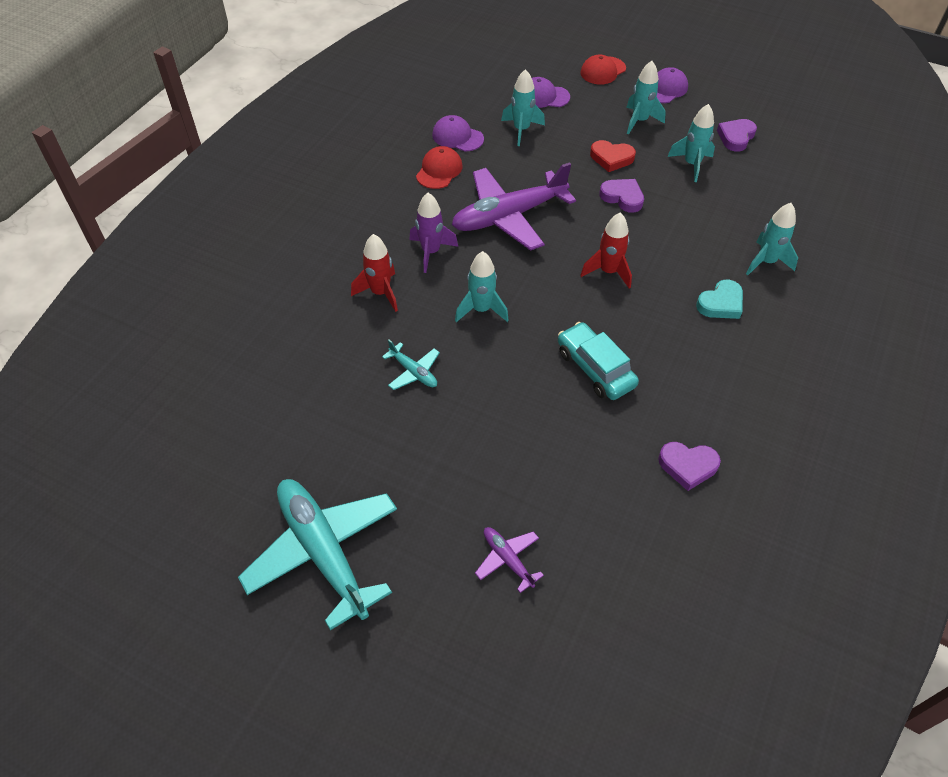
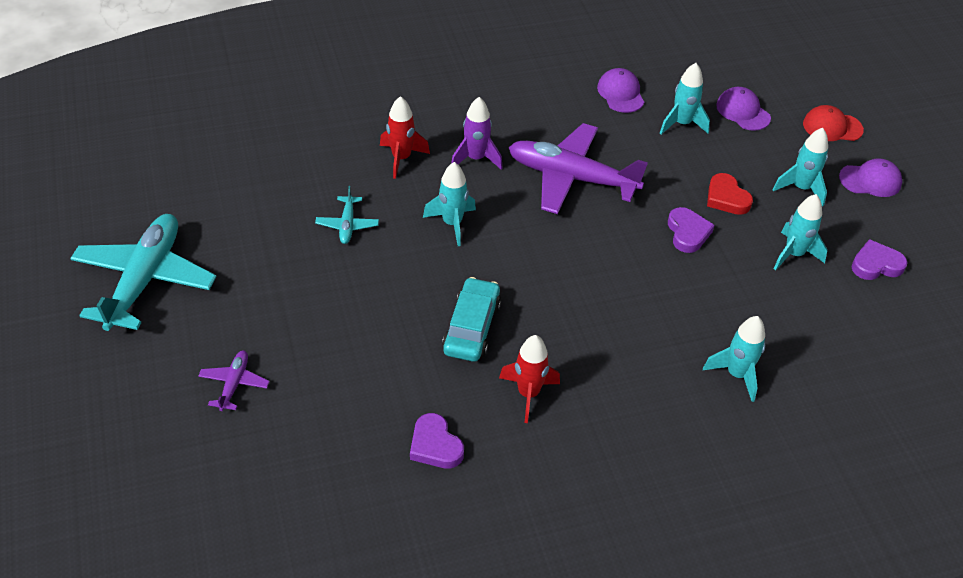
camera: 45 degrees right, 5 degrees down
(439, 170) = (568, 107): red cap -> none
(608, 272) = (587, 274): red rocket -> red rocket (528, 394)
(721, 303) = (643, 370): turquoise heart -> none

